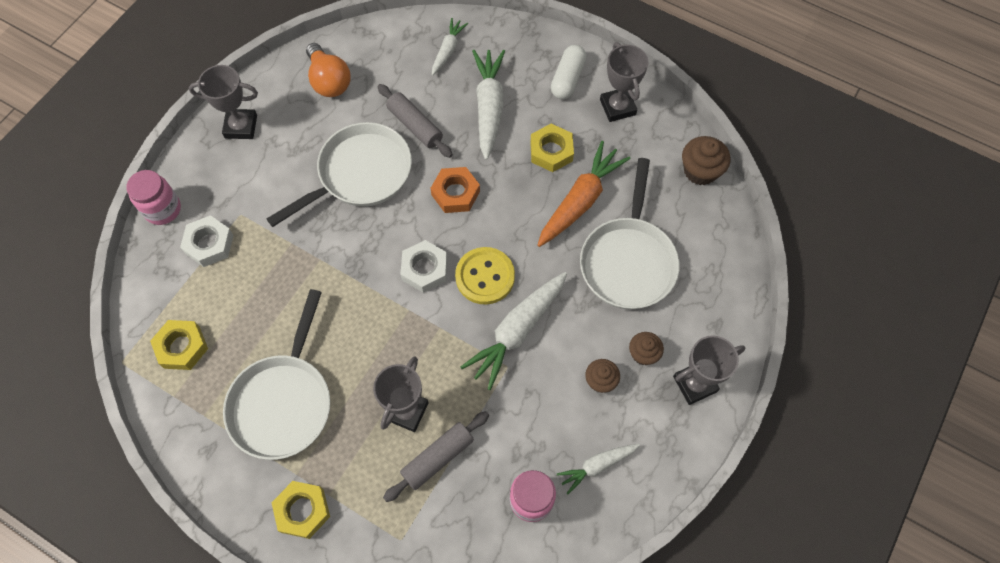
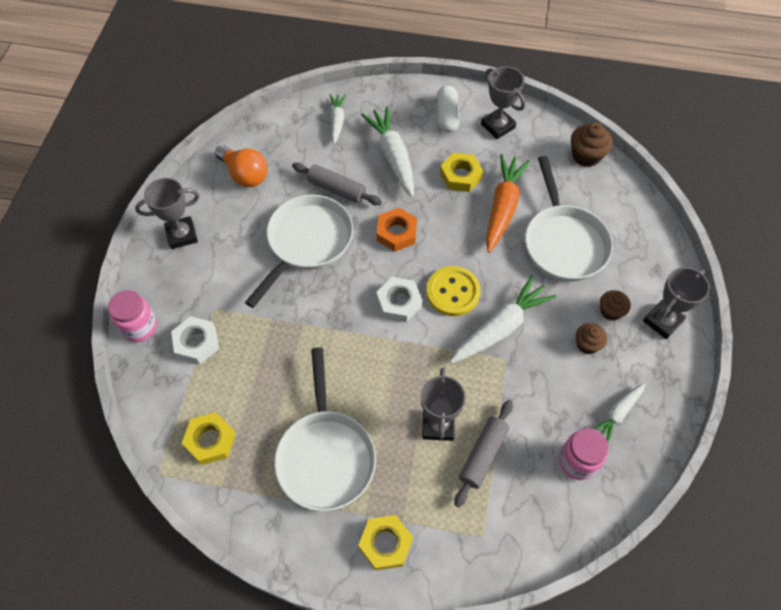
camera: 20 degrees left, 5 degrees down
(517, 331) = (500, 327): white carrot -> white carrot turned 150 degrees counterclockwise

